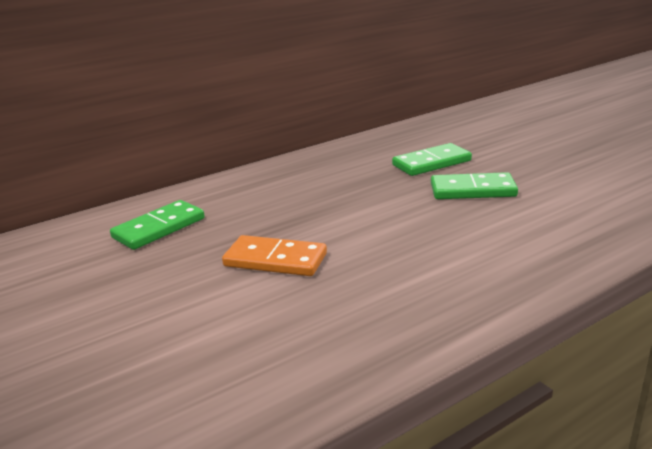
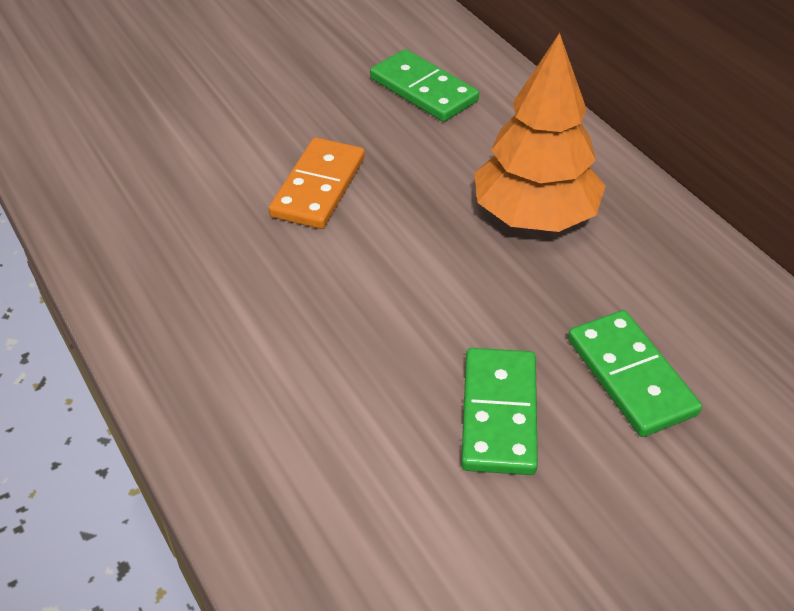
camera: 90 degrees right, 20 degrees up
(308, 187) = (535, 216): none -> orange tree

